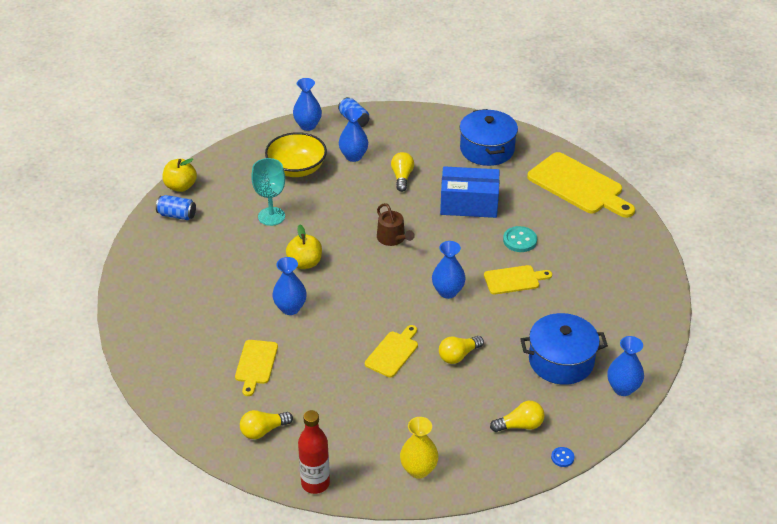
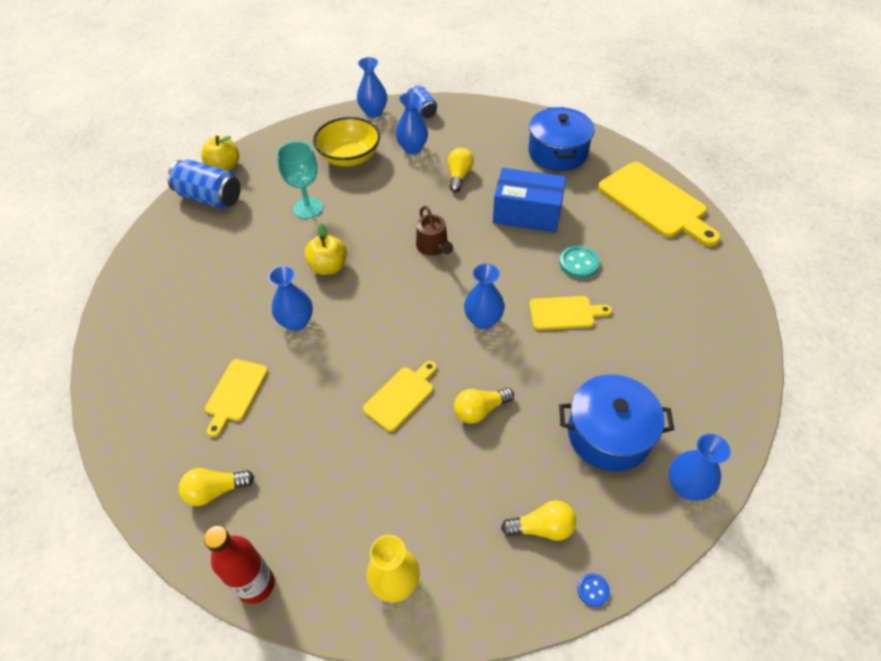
camera: 10 degrees right, 10 degrees up
(177, 215) = (210, 198): blue can -> blue can, size x1.62

